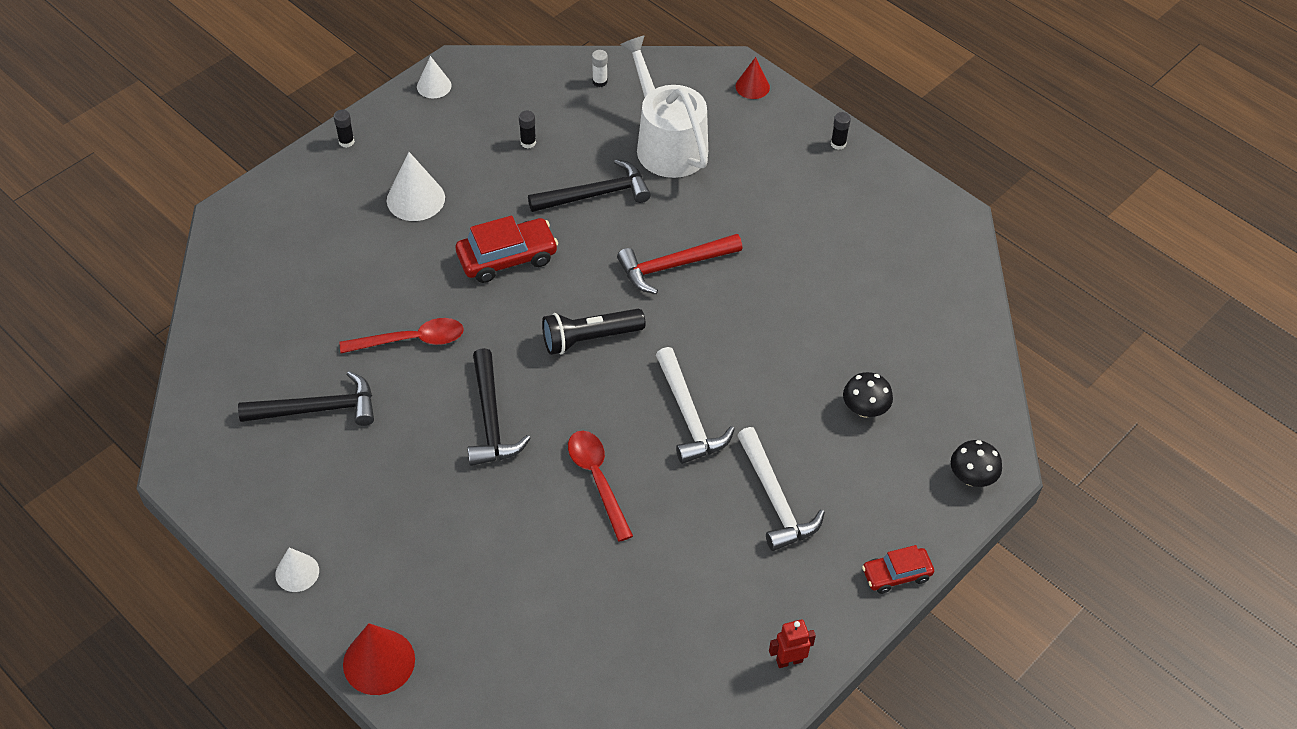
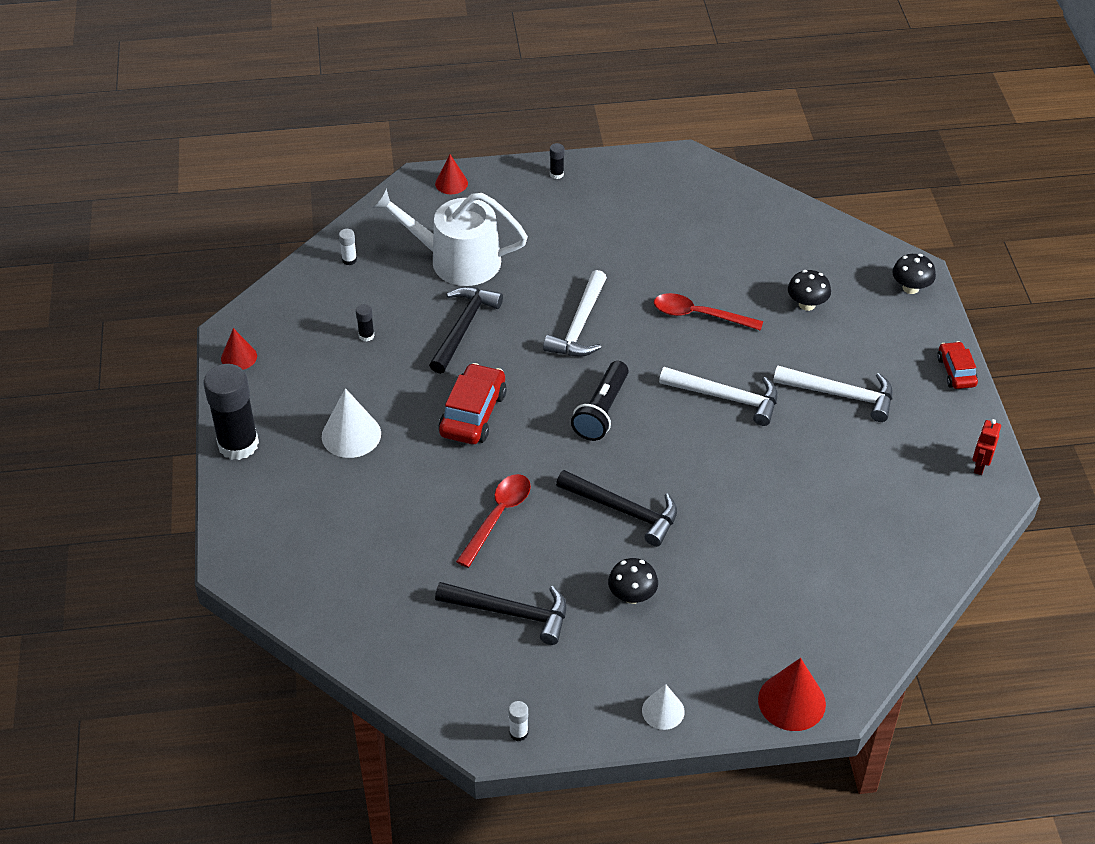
camera: 50 degrees left, 5 degrees down
(201, 487) = (518, 733): none -> white glue stick
(318, 409) = (511, 613): black hammer -> black hammer turned 75 degrees clockwise
(346, 142) = (238, 444): black glue stick -> black glue stick, size x2.46
(403, 479) = (632, 595): none -> black mushroom
(434, 86) = (239, 357): white cone -> red cone
(597, 480) = (737, 480): red spoon -> red spoon (699, 315)
(673, 266) = (579, 325): red hammer -> white hammer
(896, 574) = (956, 371): red car -> red car turned 150 degrees clockwise

